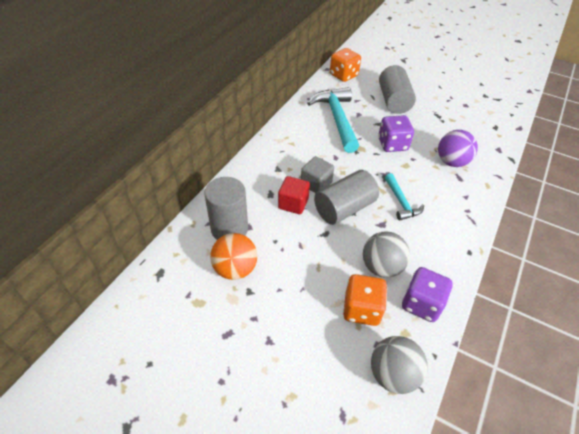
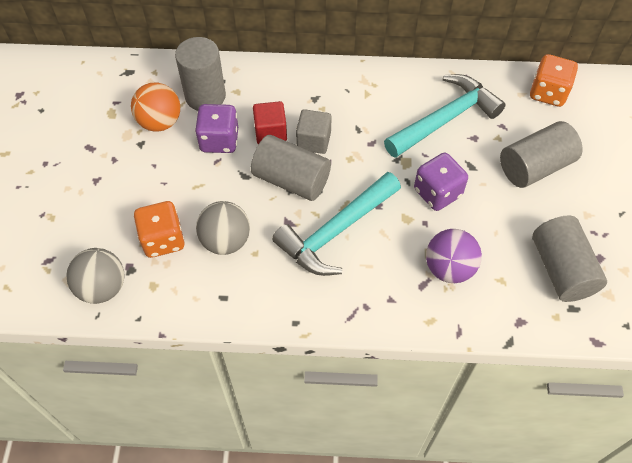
camera: 65 degrees right, 10 degrees up
(401, 202) = (335, 232): turquoise hammer -> turquoise hammer, size x1.84
(421, 304) = (195, 291): purple dice -> purple dice (219, 140)
(468, 120) = (561, 269): none -> grey cylinder

